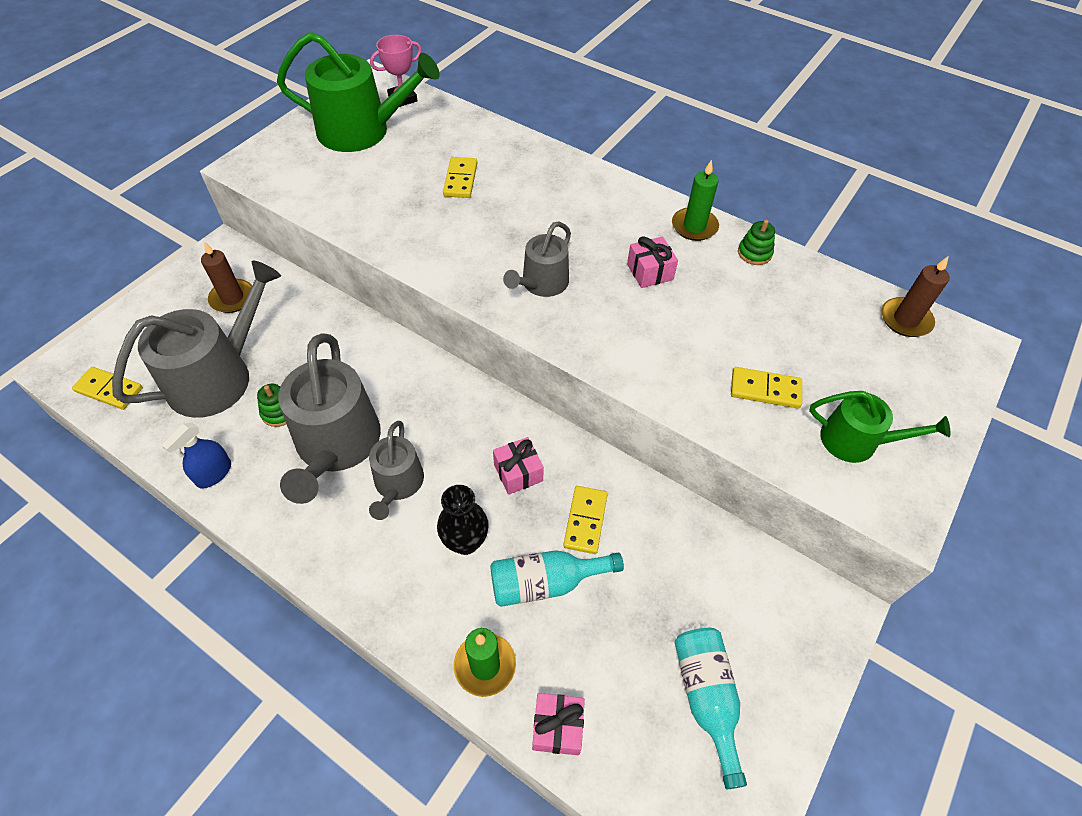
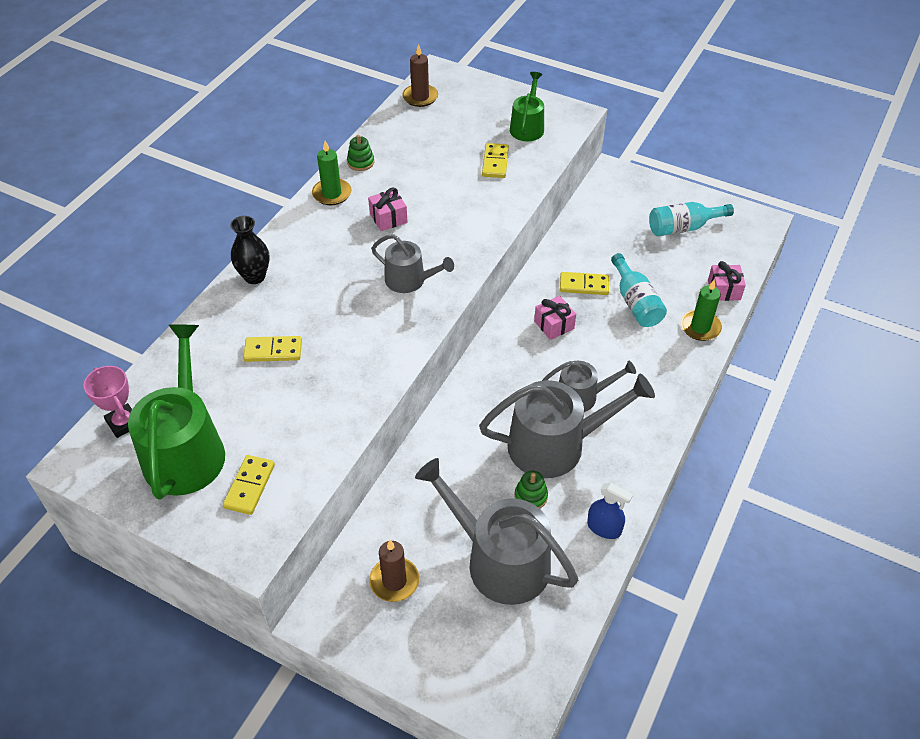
camera: 95 degrees left, 5 degrees down
(109, 390) = (533, 656): yellow domino -> yellow domino (249, 486)
(465, 542) = (618, 348): black vase -> black vase (254, 276)

